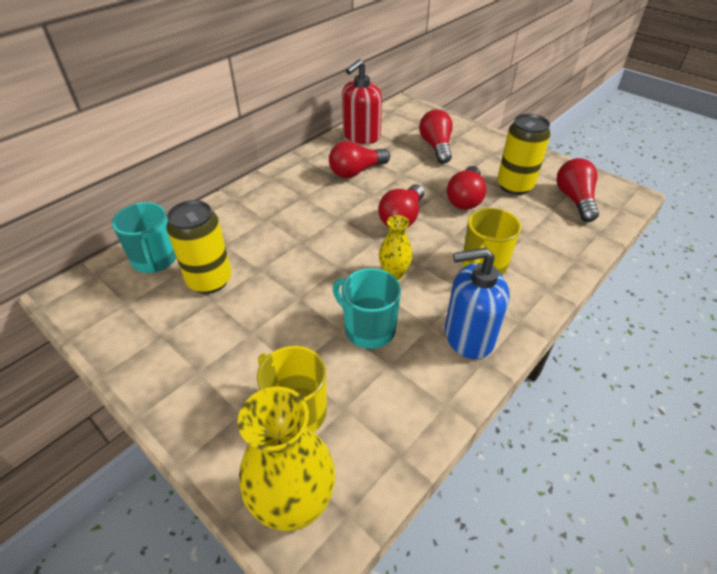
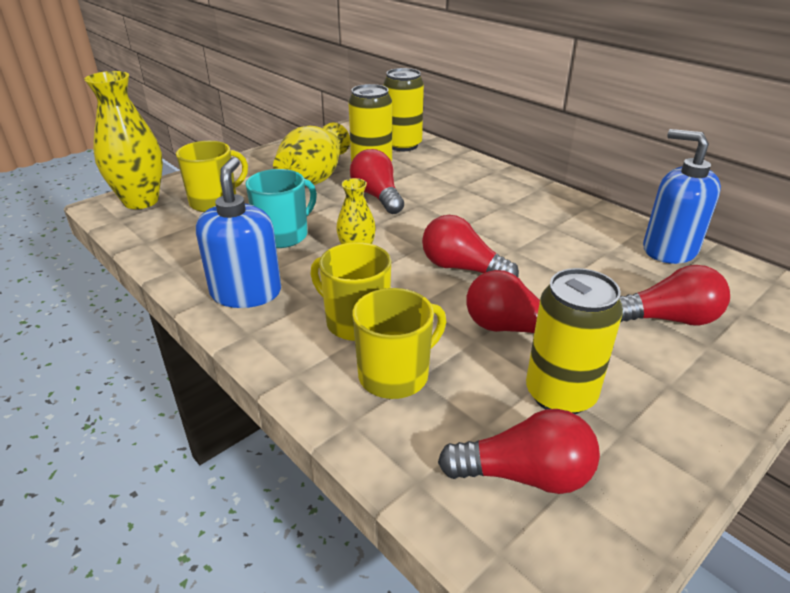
camera: 95 degrees right, 10 degrees down
(155, 260) = (403, 145): turquoise mug -> yellow can
(236, 325) = (314, 178): none -> yellow vase
(356, 171) = (566, 241): red light bulb -> red light bulb (377, 196)
(361, 136) = (669, 249): red soap dispenser -> blue soap dispenser
(528, 244) = (395, 375): none -> yellow mug

